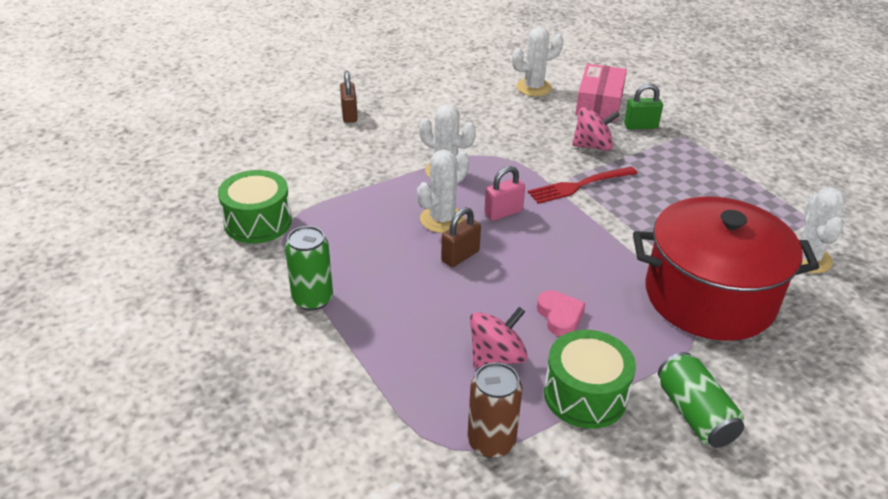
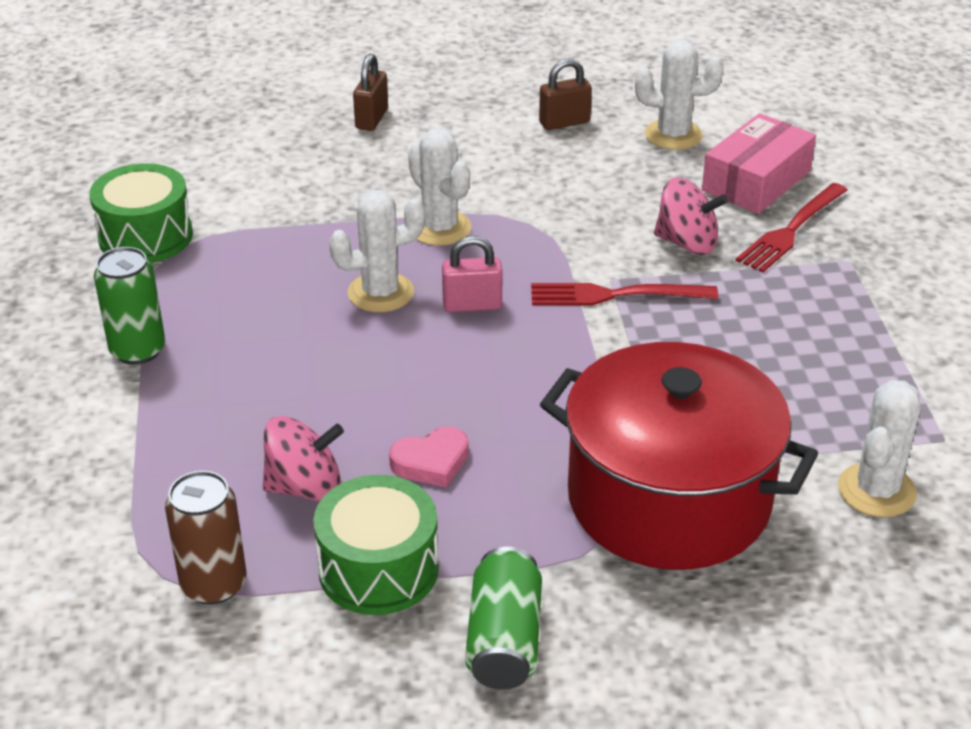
camera: 25 degrees right, 0 degrees up
(460, 256) = (364, 348): brown padlock -> brown padlock (564, 122)
(560, 316) = (431, 462): pink heart -> pink heart turned 60 degrees clockwise
(640, 126) = (791, 230): green padlock -> red fork

